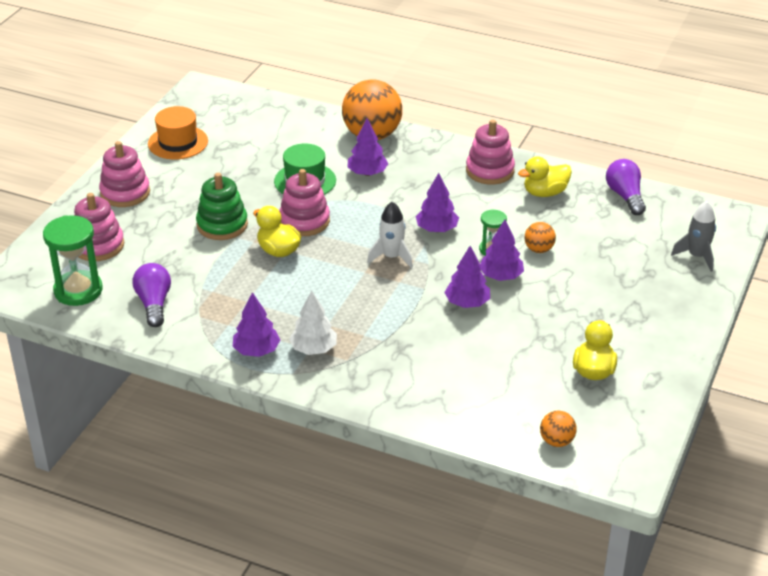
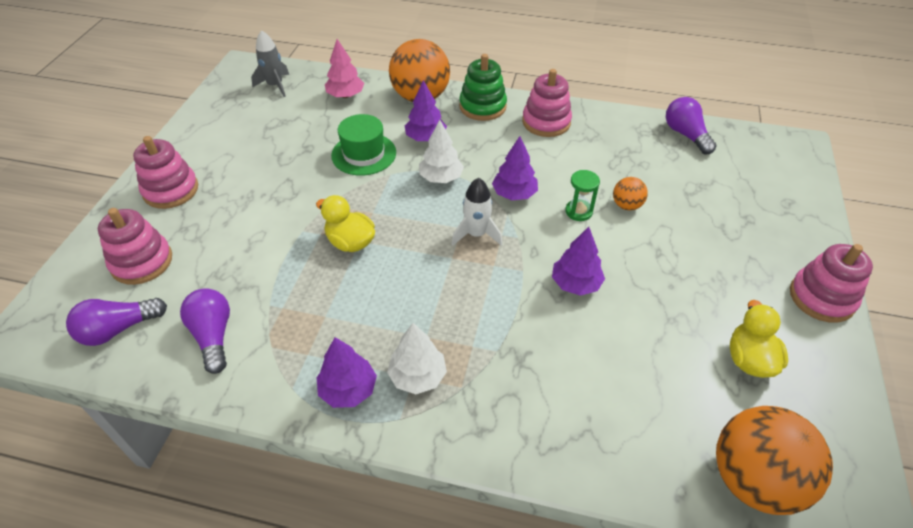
camera: 10 degrees left, 10 degrees up
(78, 291) = (118, 329): green hourglass -> purple light bulb
(178, 142) = (224, 125): orange hat -> none
(222, 225) = (283, 217): green stacking toy -> green stacking toy (482, 106)
(298, 126) = (345, 95): none -> pink tree
(304, 221) = (372, 201): pink stacking toy -> pink stacking toy (821, 297)
(372, 208) = (441, 178): none -> white tree
(501, 276) = (599, 244): purple tree -> none
(545, 193) = (608, 140): yellow duck -> none
(556, 441) = (753, 479): orange ball -> orange ball, size x2.14
(697, 256) = (785, 193): grey rocket -> grey rocket (275, 85)

